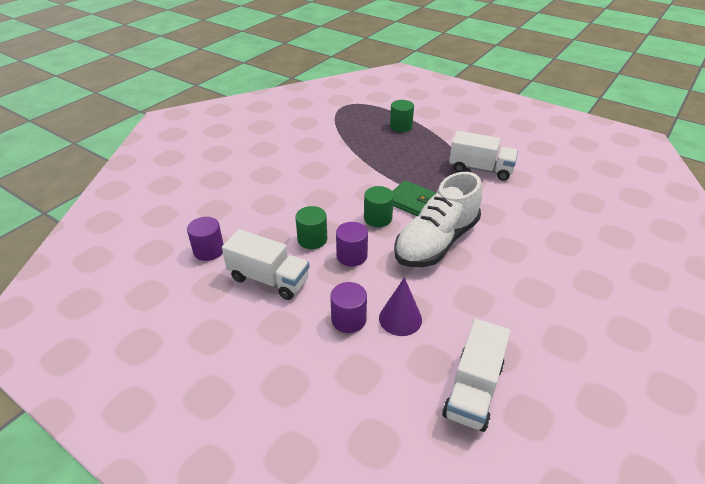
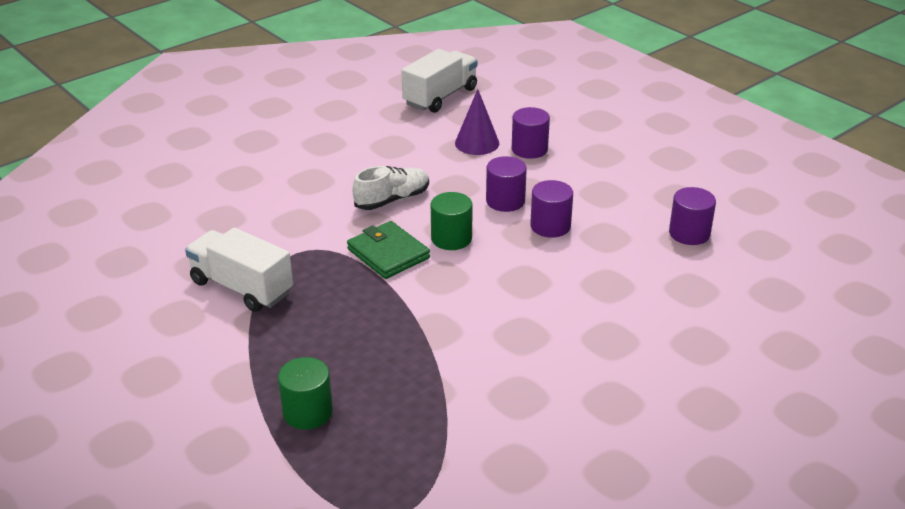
camera: 165 degrees left, 5 degrees down
(269, 279) = (610, 193): white truck -> none
(312, 239) = (550, 226): green cylinder -> purple cylinder
(436, 242) = (392, 200): white shoe -> white shoe, size x0.54

